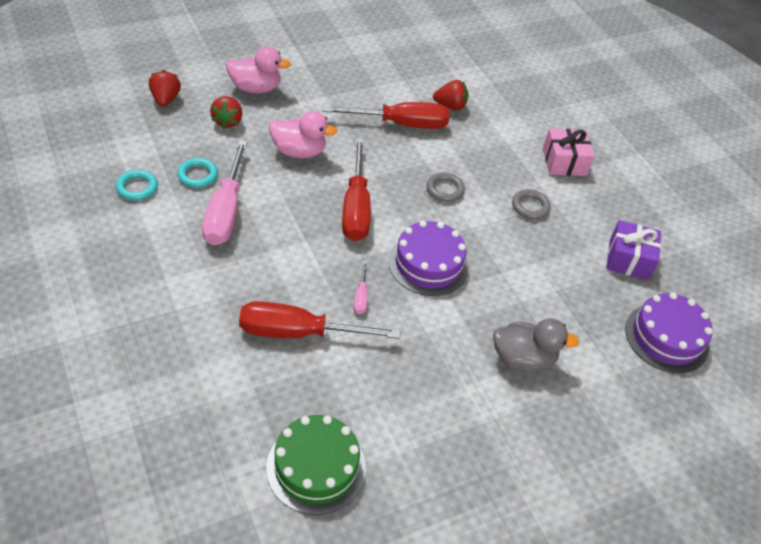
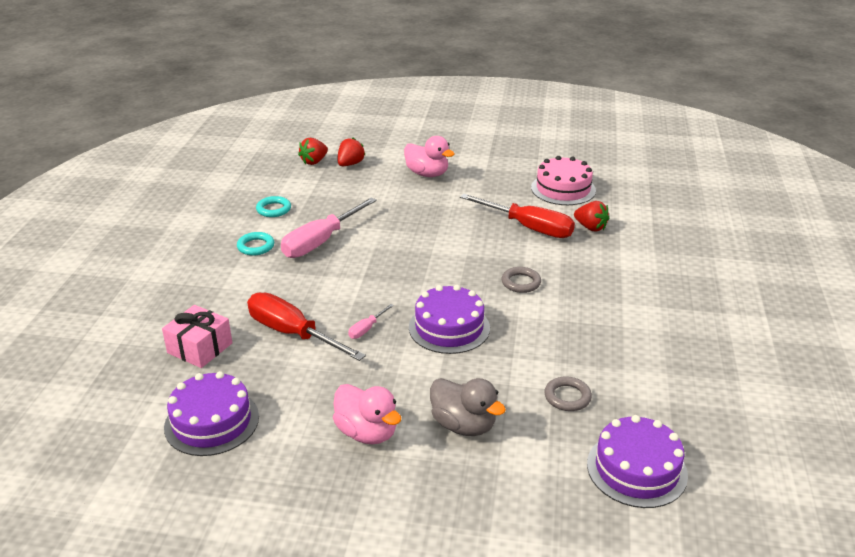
camera: 40 degrees right, 15 degrees down
(198, 175) = (324, 214): turquoise ring -> turquoise ring (256, 246)
(227, 121) = (382, 188): red strawberry -> red strawberry (314, 161)
(299, 152) = (419, 222): pink duck -> pink duck (367, 432)
(316, 467) = (212, 422): green cake -> purple cake
(356, 208) = (426, 271): red screwdriver -> none
(393, 68) = (563, 189): none -> pink cake
(530, 207) = (593, 320): grey ring -> grey ring (567, 397)
(564, 162) = (668, 298): pink gift -> pink gift (200, 348)
(628, 259) = (660, 393): purple gift -> none

